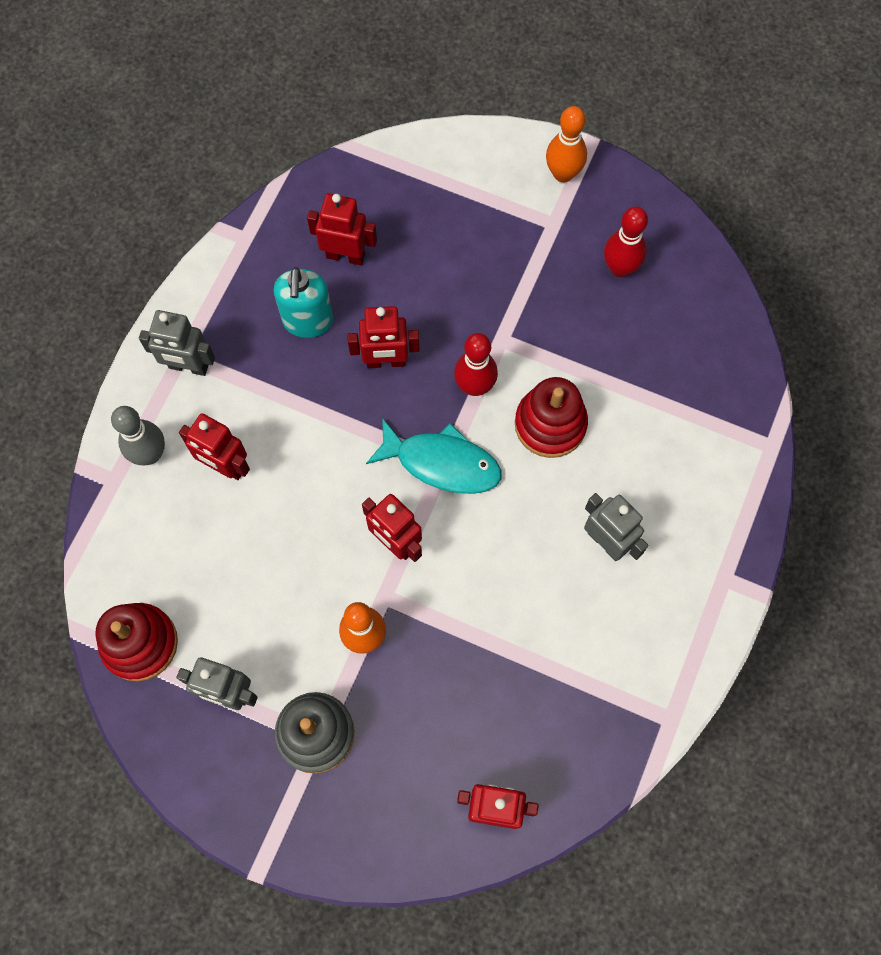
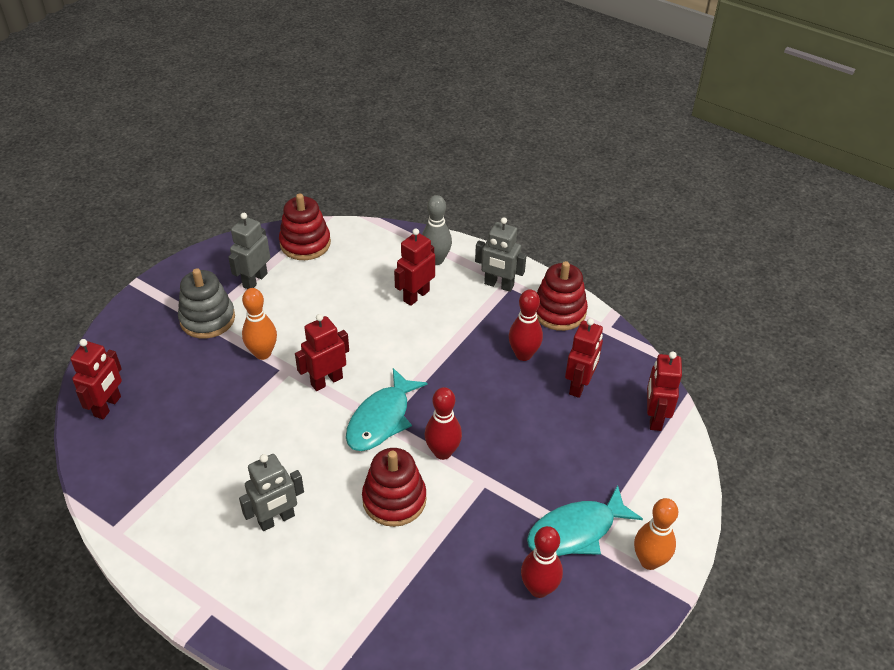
camera: 100 degrees right, 25 degrees down
(188, 366) = (498, 285): grey robot -> grey robot turned 90 degrees counterclockwise
(226, 289) = (559, 311): none -> red stacking toy
(308, 321) = (523, 354): turquoise soap dispenser -> red bowling pin
(386, 361) = (478, 397): red robot -> red robot (654, 418)
(545, 241) = (576, 531): none -> turquoise fish

